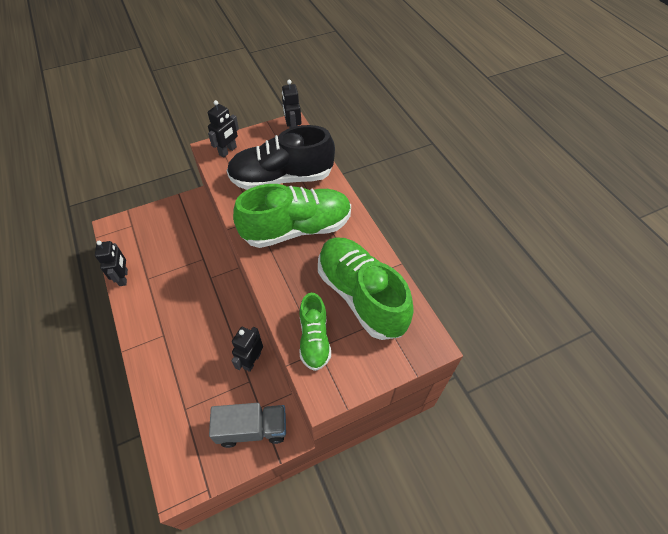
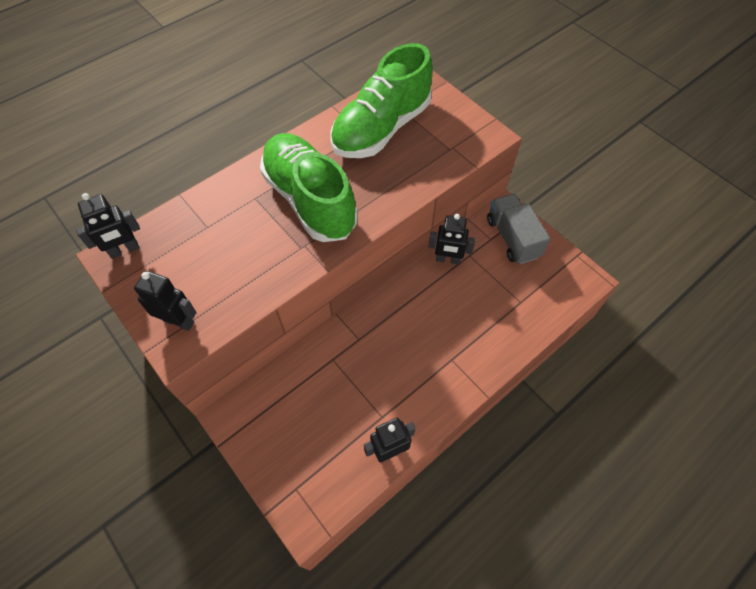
camera: 105 degrees left, 5 degrees up
(282, 178) = (227, 237): black shoe -> none
(314, 339) = (442, 153): green shoe -> none

